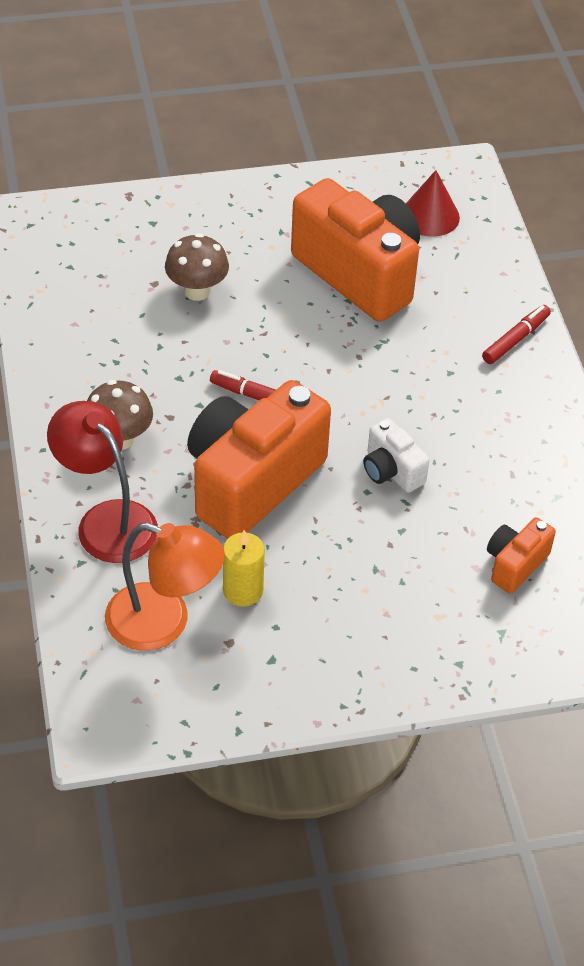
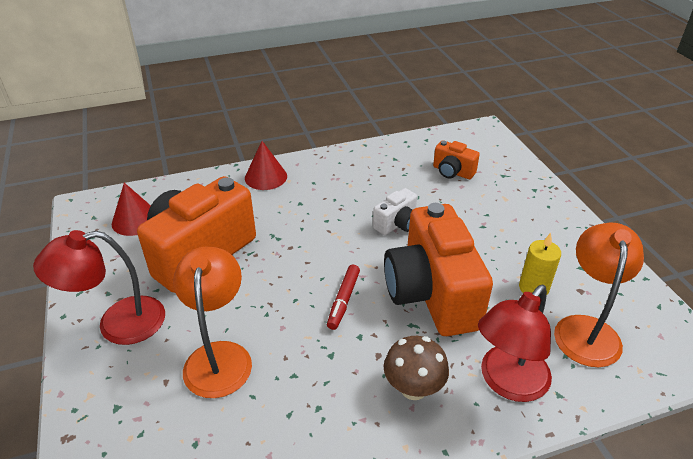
camera: 95 degrees left, 10 degrees down
(197, 291) = (219, 356): brown mushroom -> orange lamp
(251, 482) = (431, 294): orange camera -> orange camera turned 45 degrees clockwise
(257, 215) = (118, 323): none -> red lamp
(515, 339) = (266, 177): red marker -> red cone

